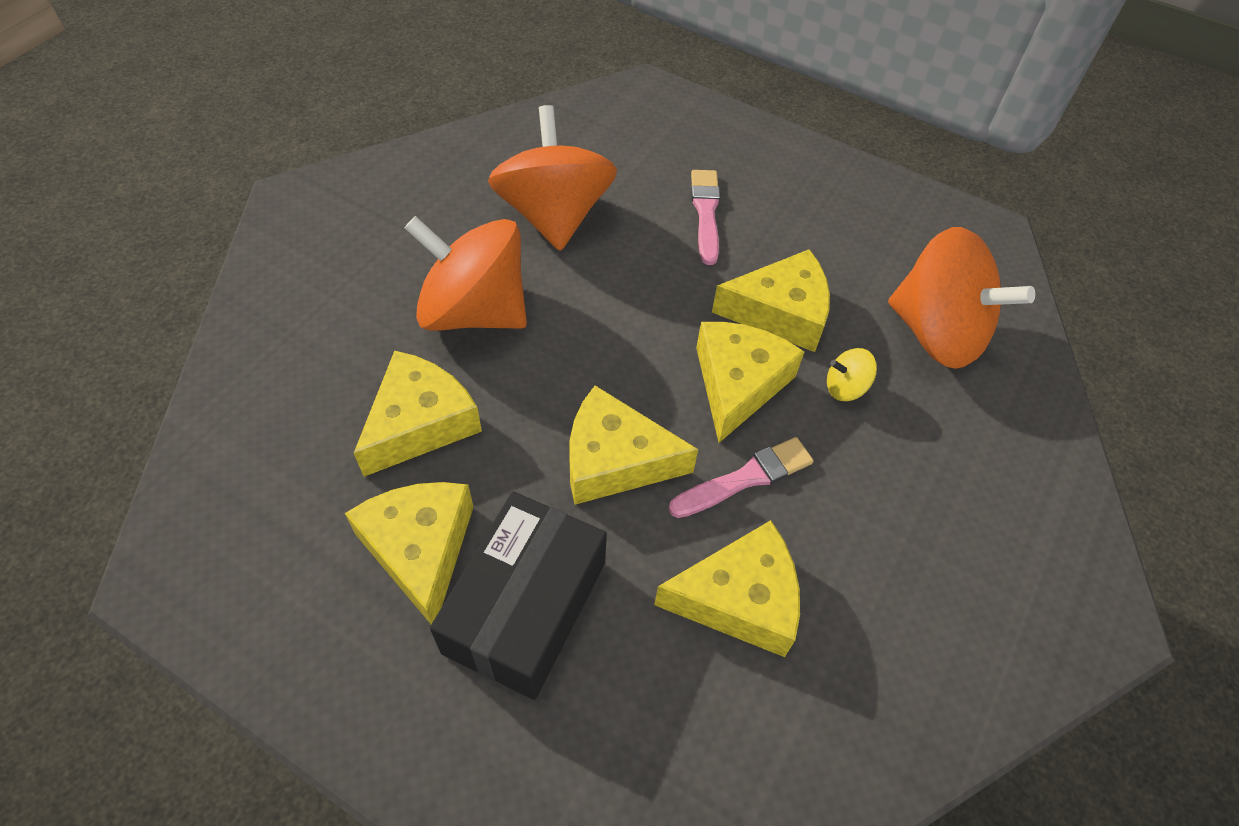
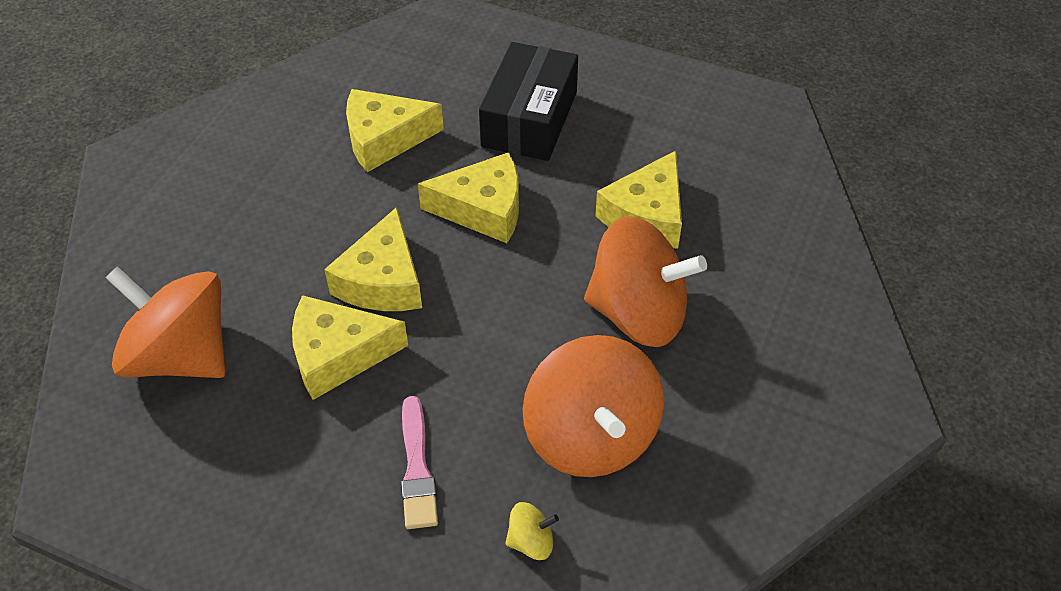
camera: 175 degrees right, 5 degrees down
(420, 549) = (611, 139): yellow cheese -> none
(745, 478) = (378, 210): pink brush -> none
(845, 387) = (284, 290): yellow spinning top -> yellow spinning top (531, 542)

